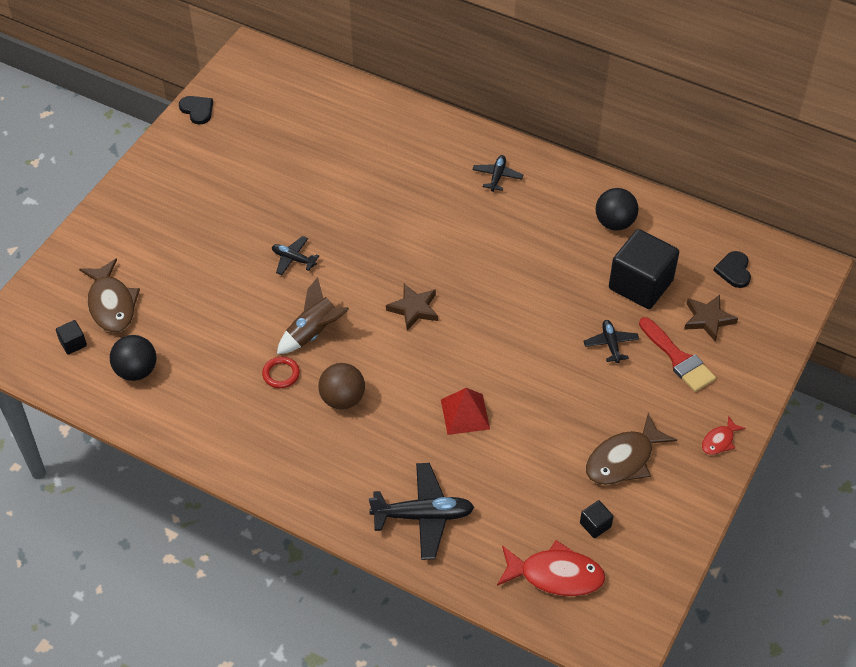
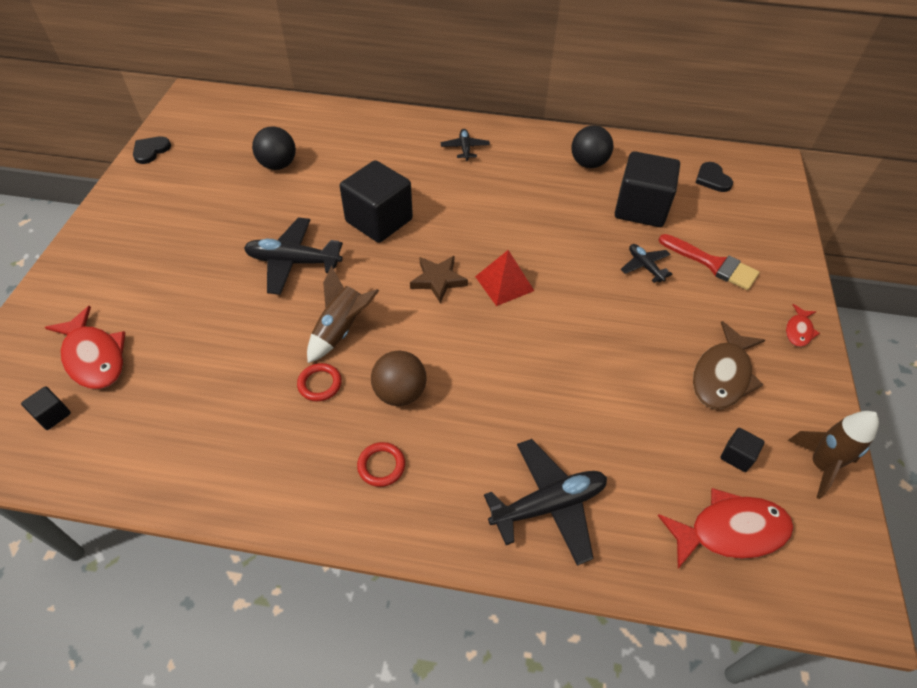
camera: 20 degrees left, 0 degrees up
(111, 304) = (94, 357): brown fish -> red fish
(136, 371) = (142, 426): black ball -> black ball (278, 165)
(197, 110) = (151, 151): black heart -> black heart turned 90 degrees counterclockwise
(293, 259) = (293, 262): black plane -> black plane, size x1.81
(307, 451) = (381, 466): none -> red ring
(383, 236) = (379, 220): none -> black cube
(465, 414) = (539, 373): red pyramid -> red pyramid (504, 283)
(661, 552) = (820, 465): none -> brown rocket
(708, 319) = (716, 223): brown star -> none

